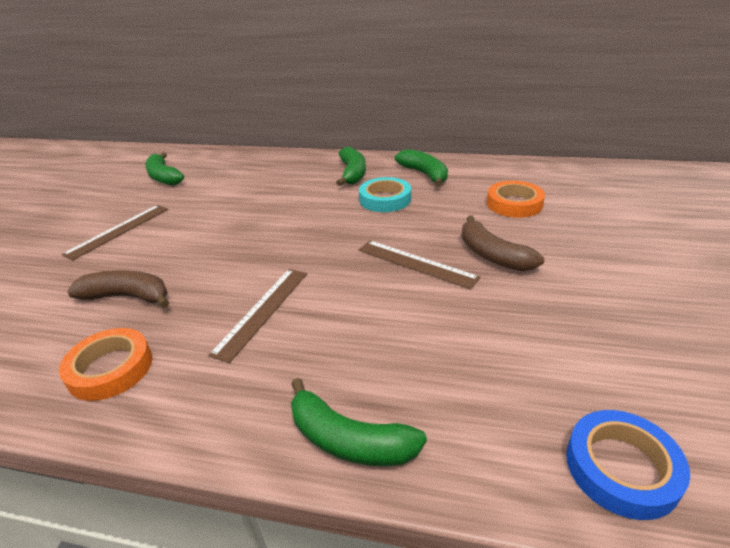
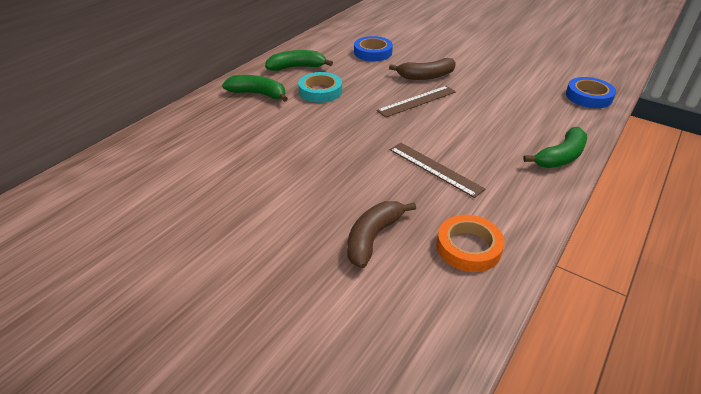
camera: 70 degrees left, 5 degrees up
(118, 231) = (232, 244): brown ruler -> none
(164, 177) = (119, 205): green banana -> none
(514, 204) = (373, 52): orange tape -> blue tape

